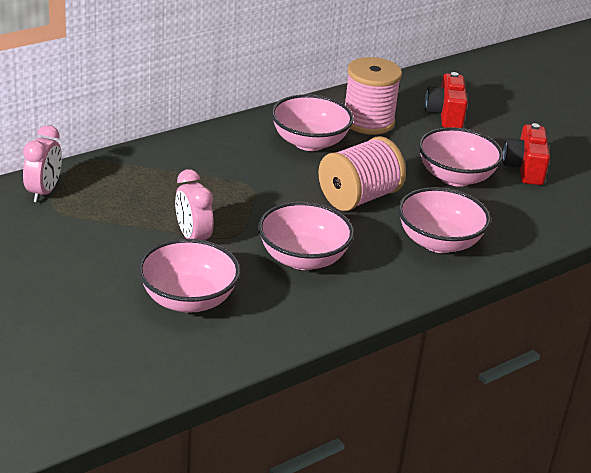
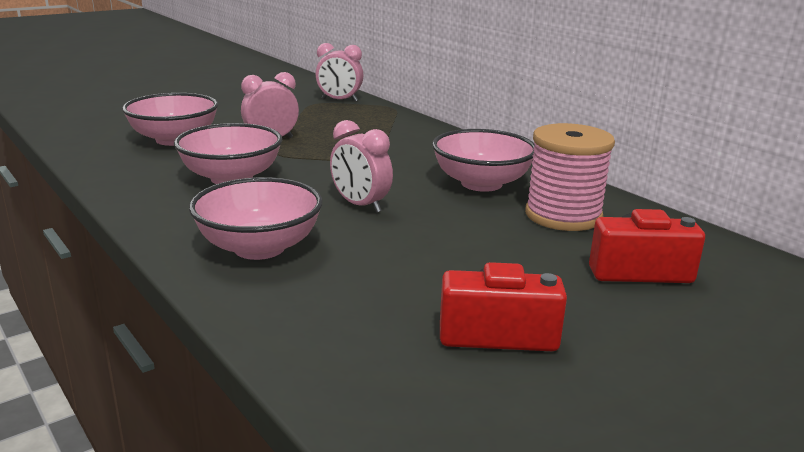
camera: 90 degrees right, 10 degrees down
(358, 198) = (360, 205): pink spool -> pink clock
(455, 177) = (438, 268): pink bowl -> none

